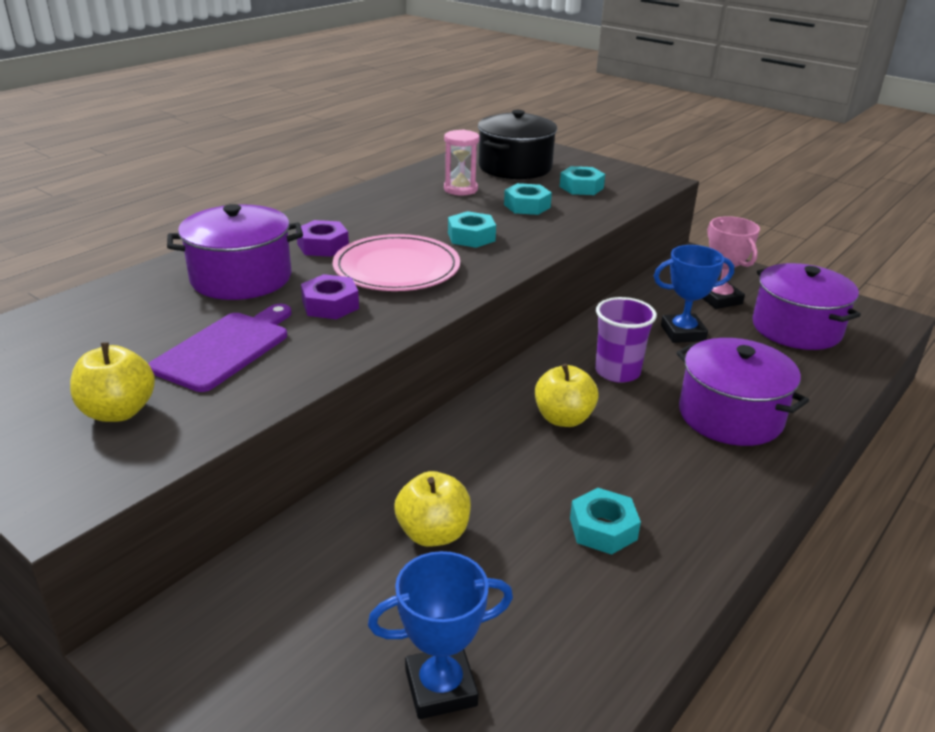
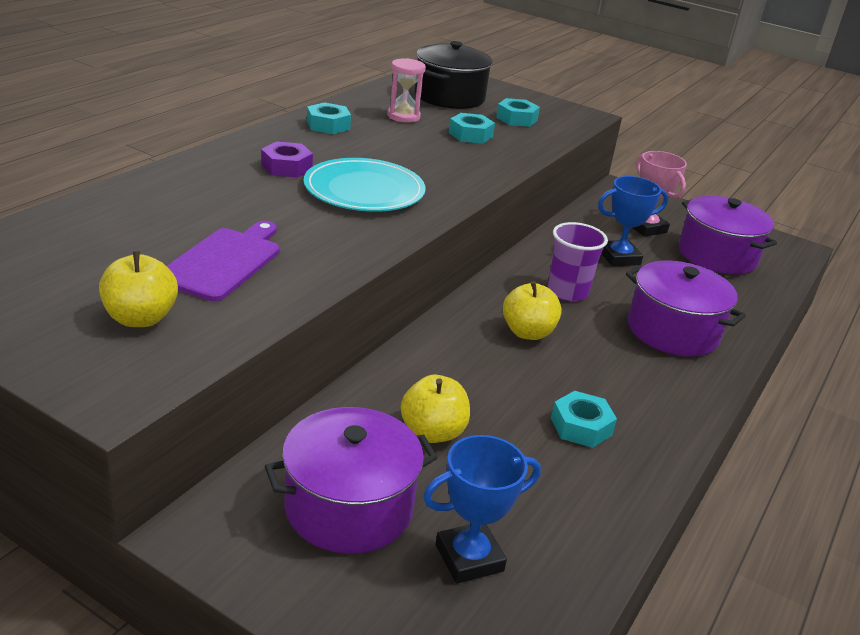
camera: 10 degrees left, 0 degrees up
(241, 278) = (216, 196): purple pot -> purple pot (349, 507)
(330, 305) = (311, 223): purple nut -> none
(396, 268) = (364, 190): pink plate -> turquoise plate
(471, 237) = (426, 162): turquoise nut -> turquoise nut (328, 125)

